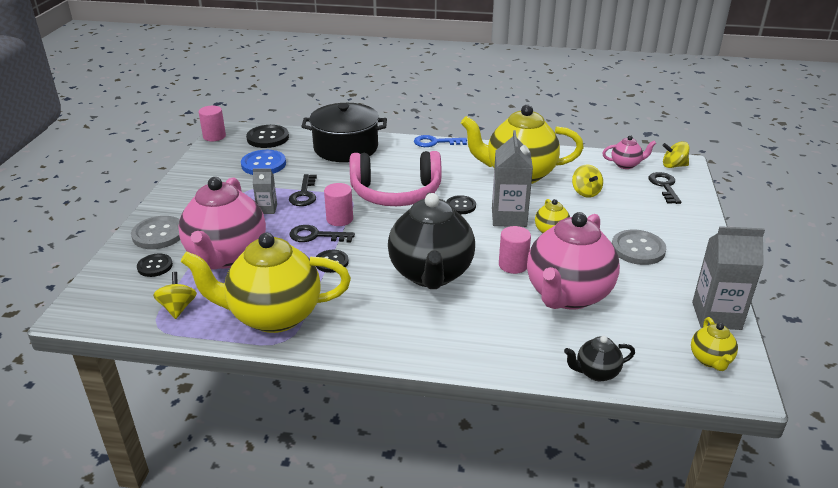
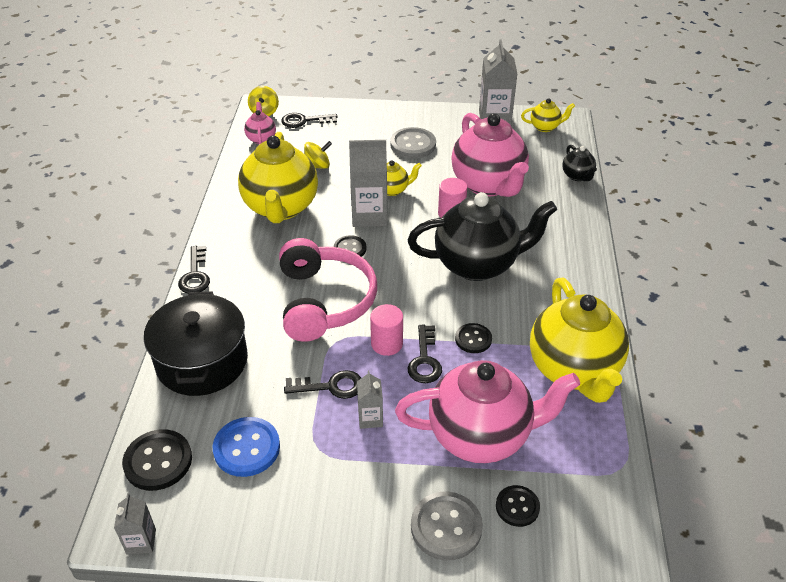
camera: 95 degrees left, 10 degrees up
(178, 308) = (586, 457): yellow spinning top -> none
(214, 136) = (141, 541): pink cylinder -> grey carton
(435, 142) = (195, 275): blue key -> black key
(567, 295) = (488, 185): pink teapot -> pink teapot turned 45 degrees clockwise

